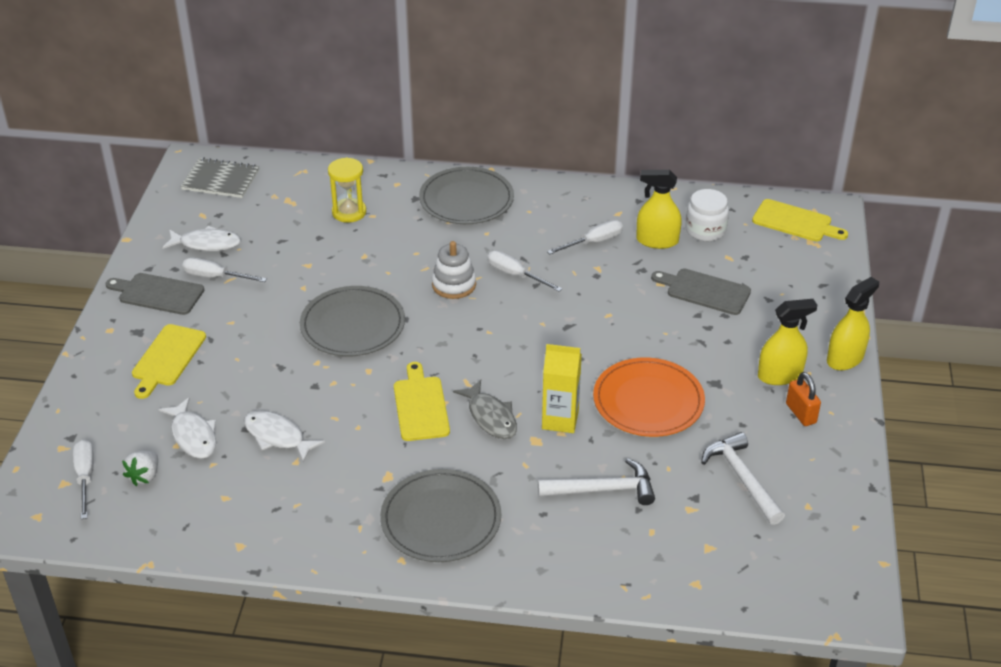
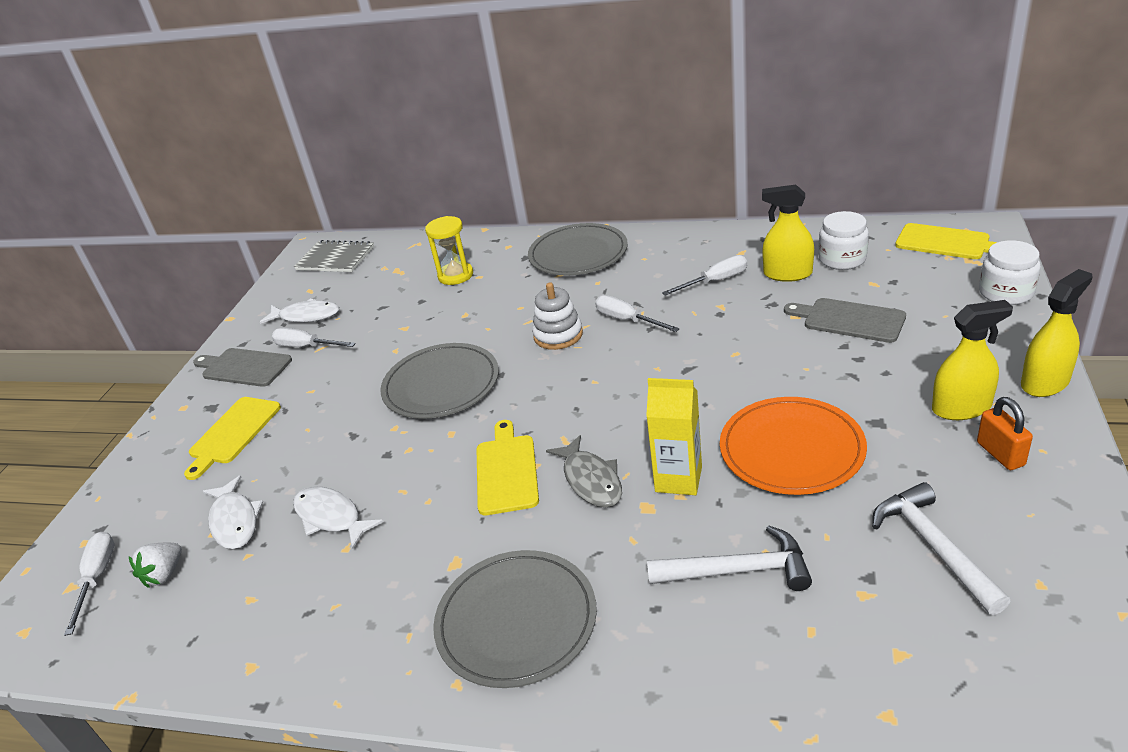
camera: 10 degrees right, 5 degrees down
(833, 276) = (1006, 293): none -> white jar

